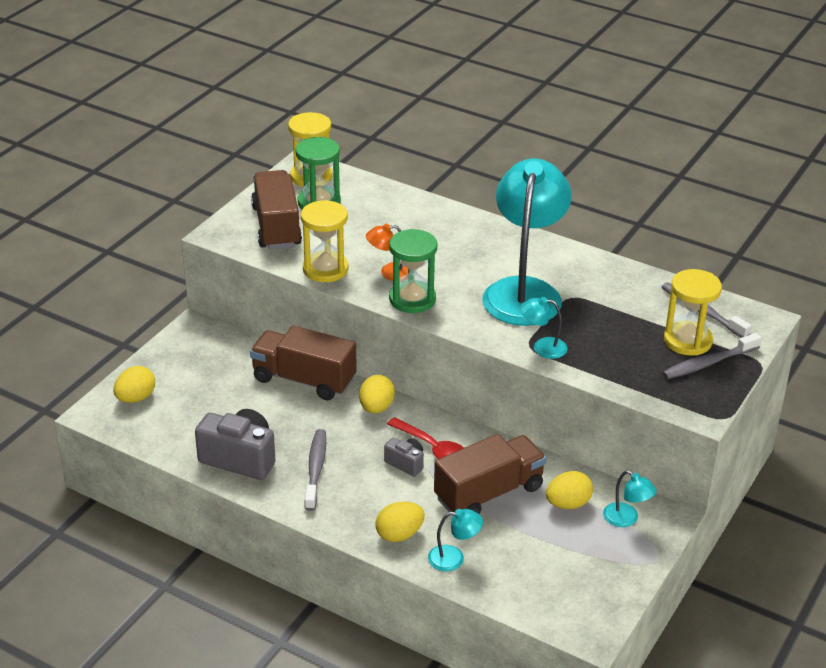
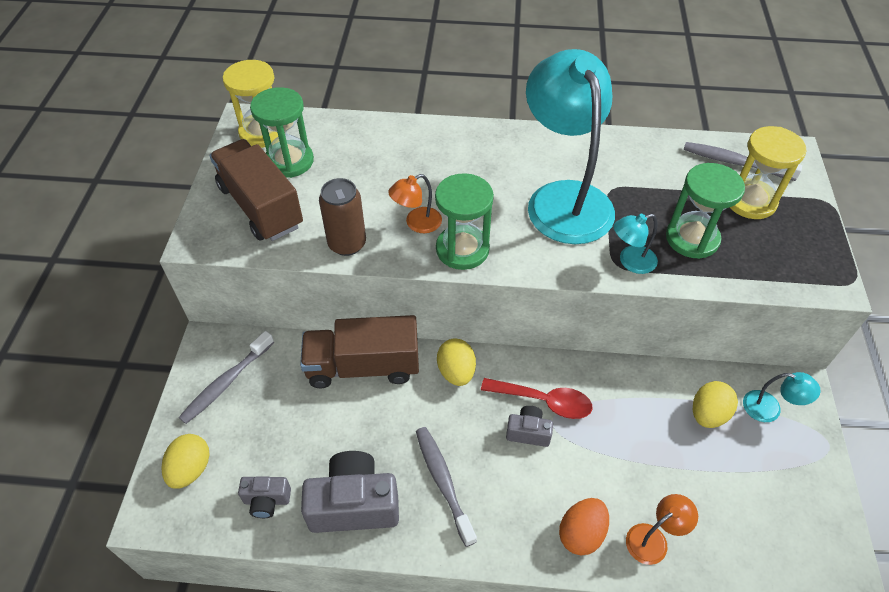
camera: 25 degrees left, 15 degrees up
(178, 434) = (267, 501): none -> grey camera
(325, 269) = (347, 244): yellow hourglass -> brown can
(399, 534) = (581, 533): yellow egg -> orange egg
(454, 558) = (653, 539): turquoise lamp -> orange lamp
(489, 493) = (629, 434): brown truck -> none
(609, 349) = (692, 238): none -> green hourglass
(708, 363) = (788, 221): grey toothbrush -> grey toothbrush (226, 383)

